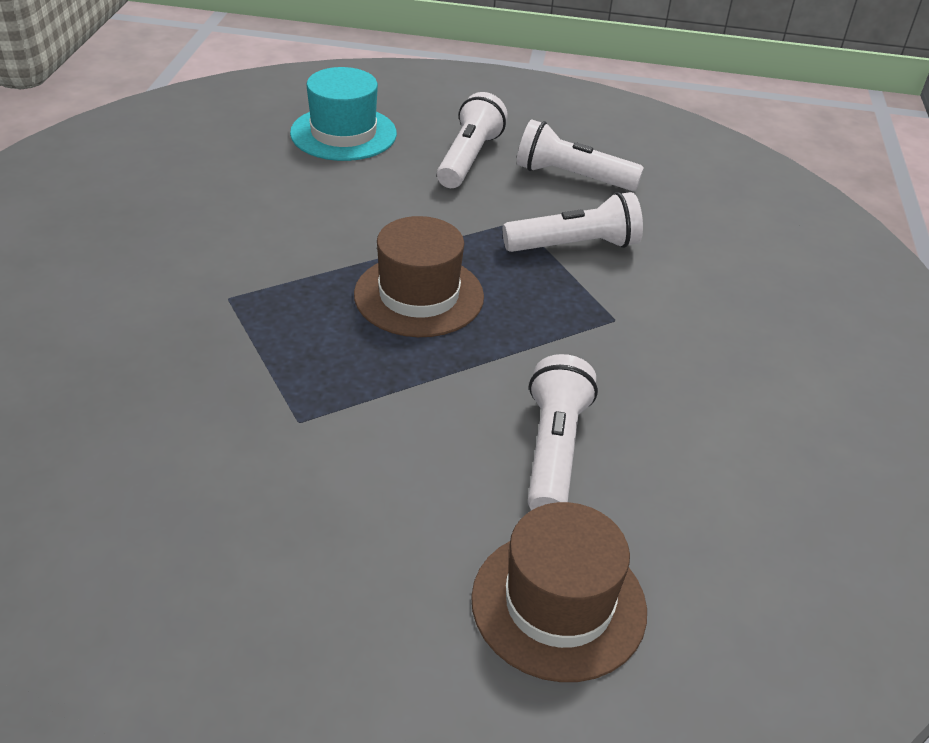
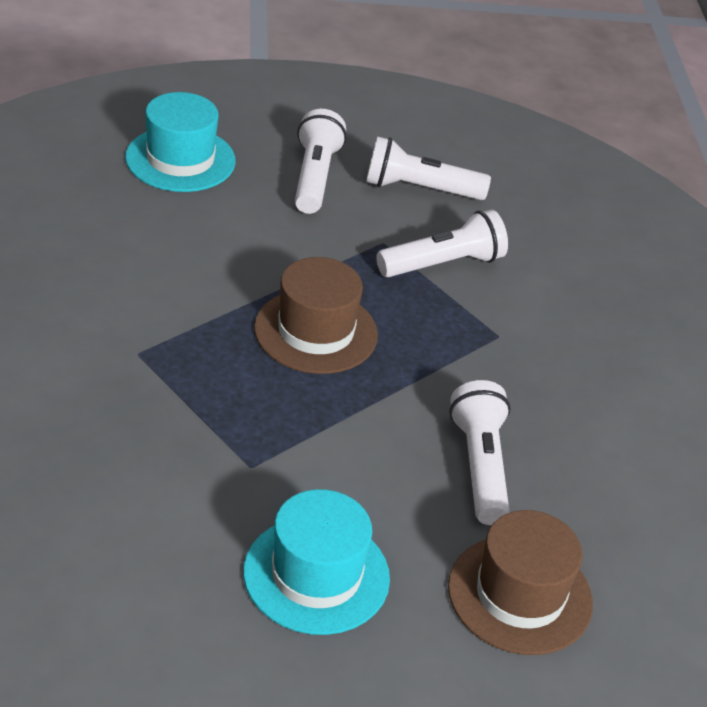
camera: 15 degrees left, 0 degrees up
(325, 548) = (316, 575): none -> turquoise hat

